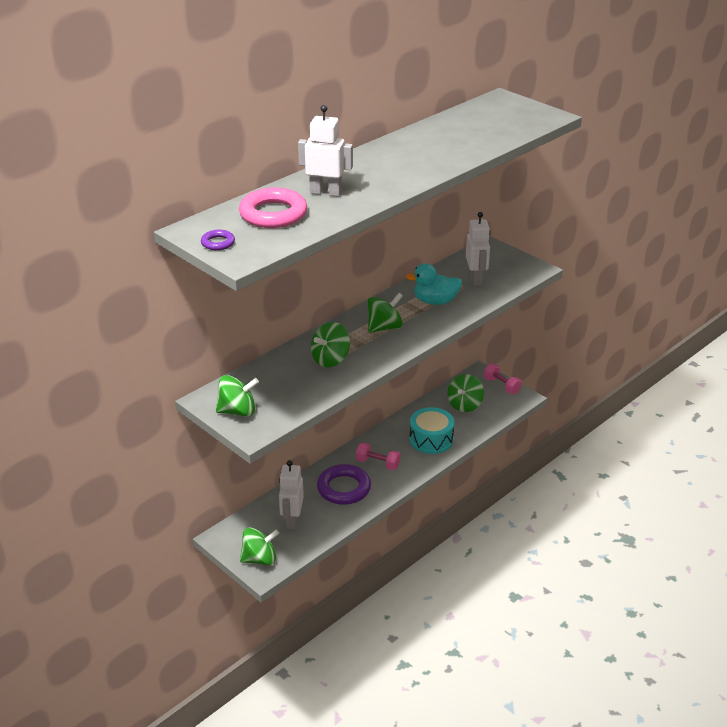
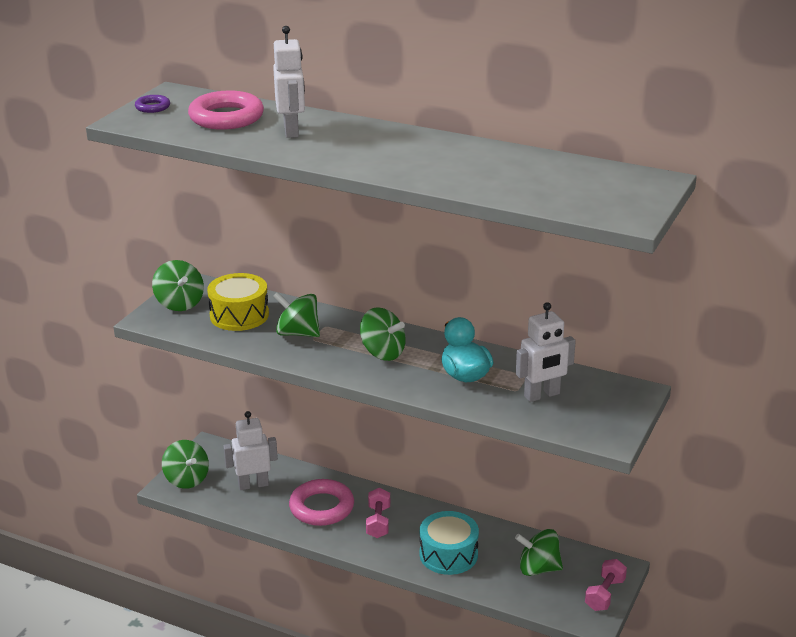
camera: 70 degrees right, 5 degrees down
(281, 383) = (239, 315): none -> yellow drum
(344, 488) = (321, 507): purple ring -> pink ring

